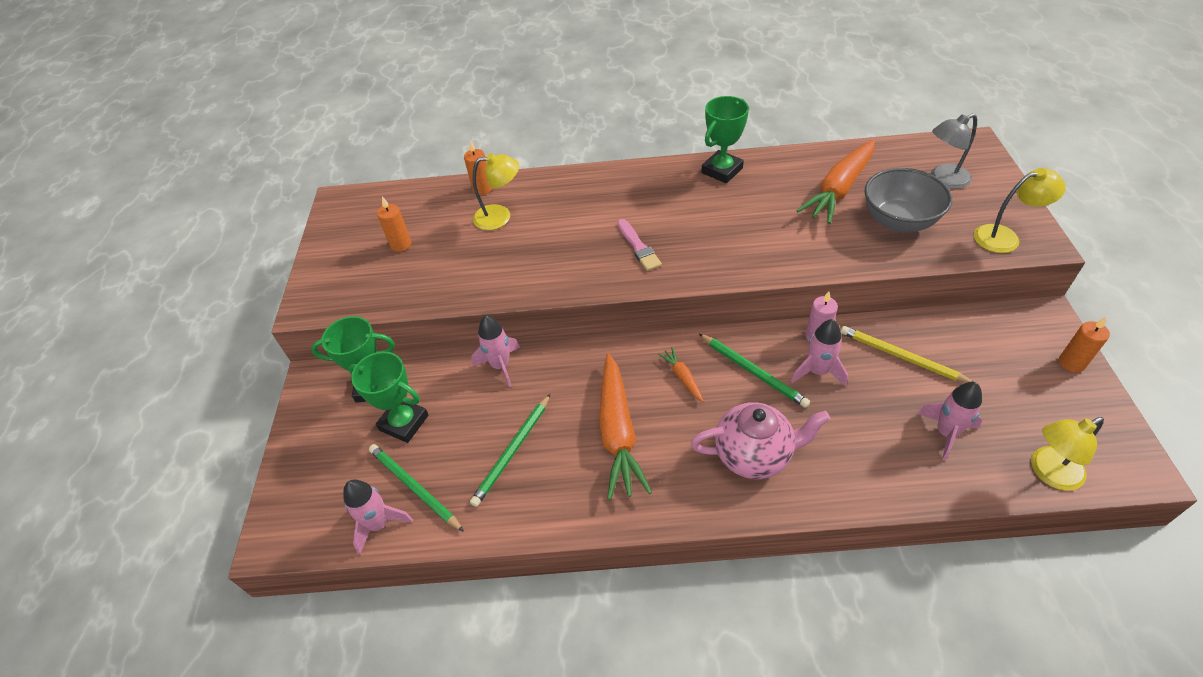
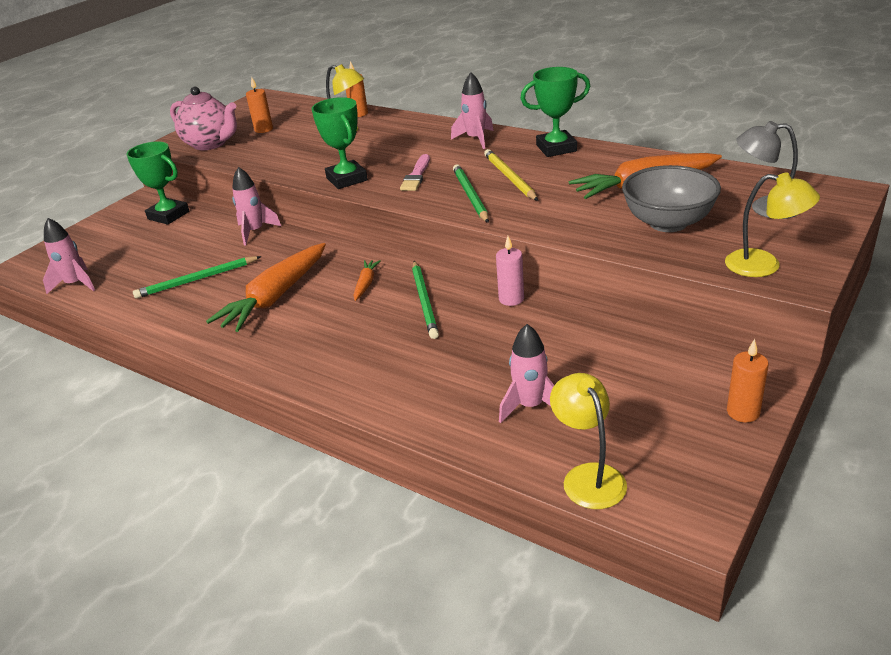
camera: 35 degrees right, 15 degrees down
(404, 423) = (158, 240): green trophy -> green trophy (347, 179)
(414, 487) = (118, 274): green pencil -> green pencil (470, 196)
(753, 455) = (349, 350): pink teapot -> pink teapot (211, 144)
(817, 371) = (477, 321): pink rocket -> pink rocket (475, 139)
(901, 357) = (568, 340): yellow pencil -> yellow pencil (509, 177)
(1048, 473) = (588, 476): yellow lamp -> yellow lamp turned 60 degrees clockwise

